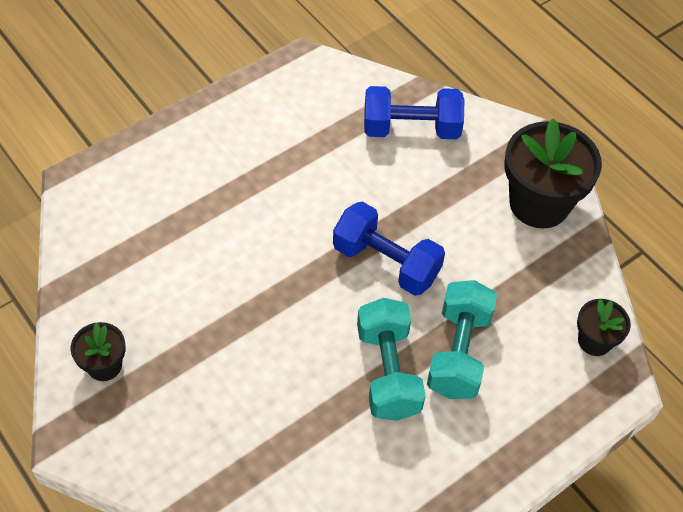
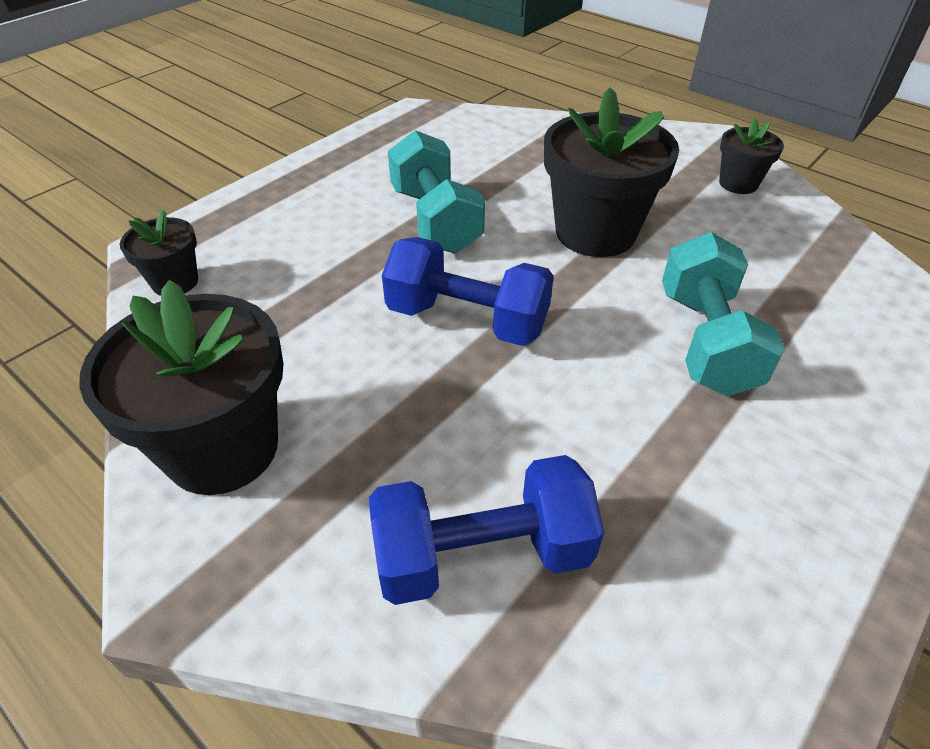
camera: 170 degrees right, 10 degrees down
(262, 329) = (595, 232): none -> black flower pot
(458, 352) = (355, 247): turquoise dumbbell -> turquoise dumbbell (706, 341)

